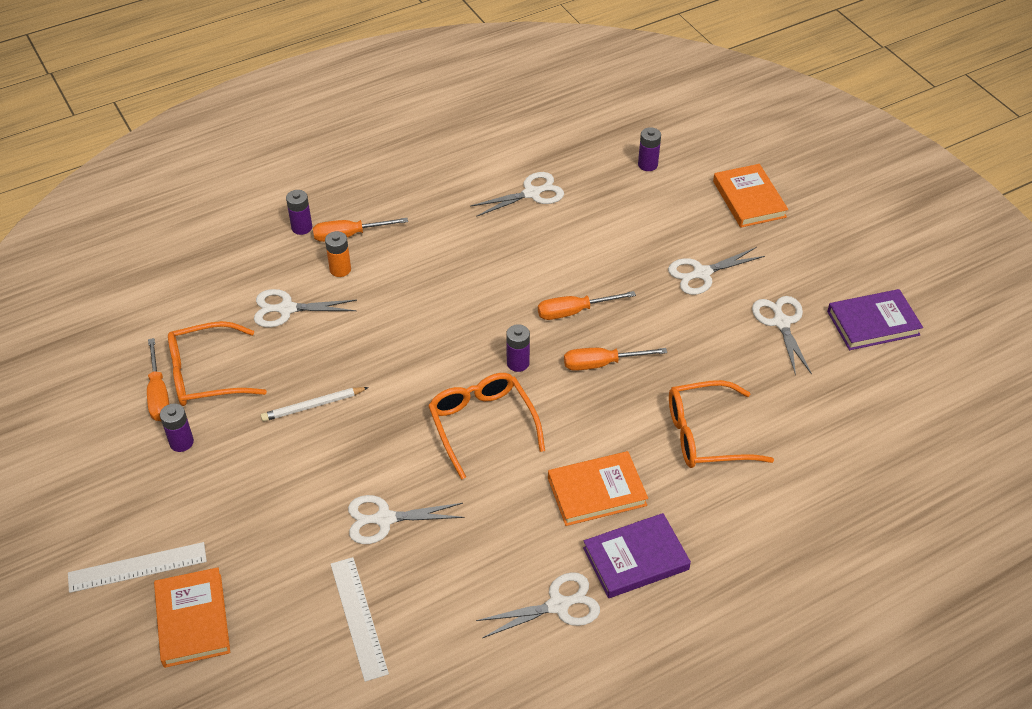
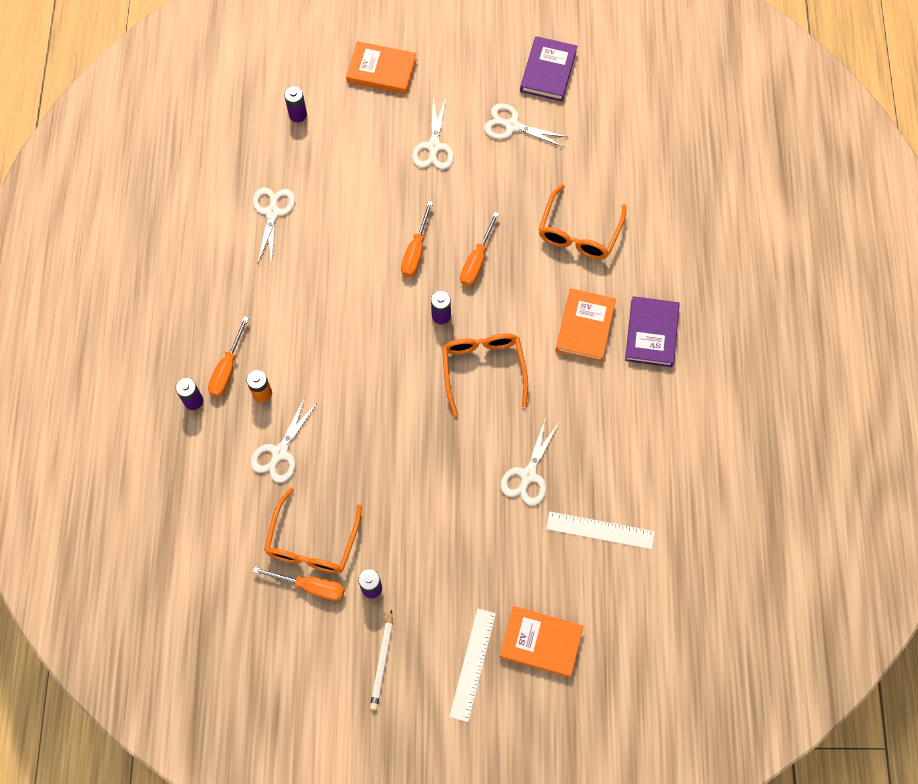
camera: 60 degrees left, 20 degrees up
(313, 406) = (394, 477): white pencil -> white pencil (382, 662)
(482, 424) = (483, 369): orange glasses -> orange glasses turned 75 degrees clockwise
(558, 605) = (660, 400): white scissors -> none

